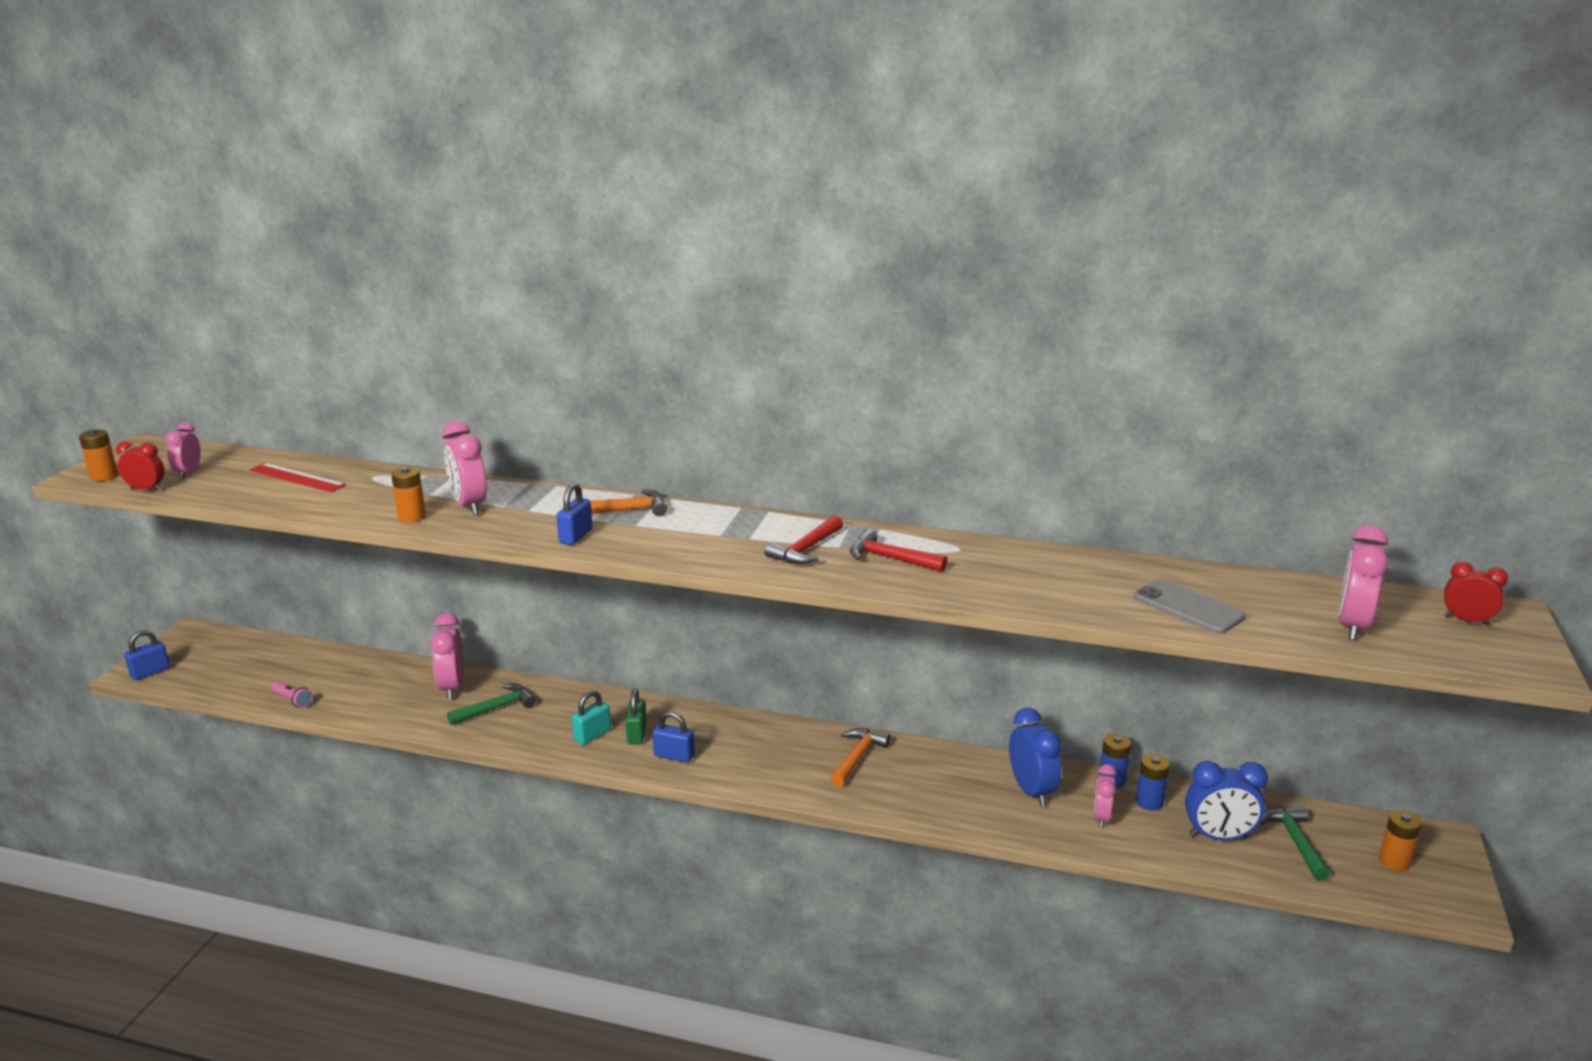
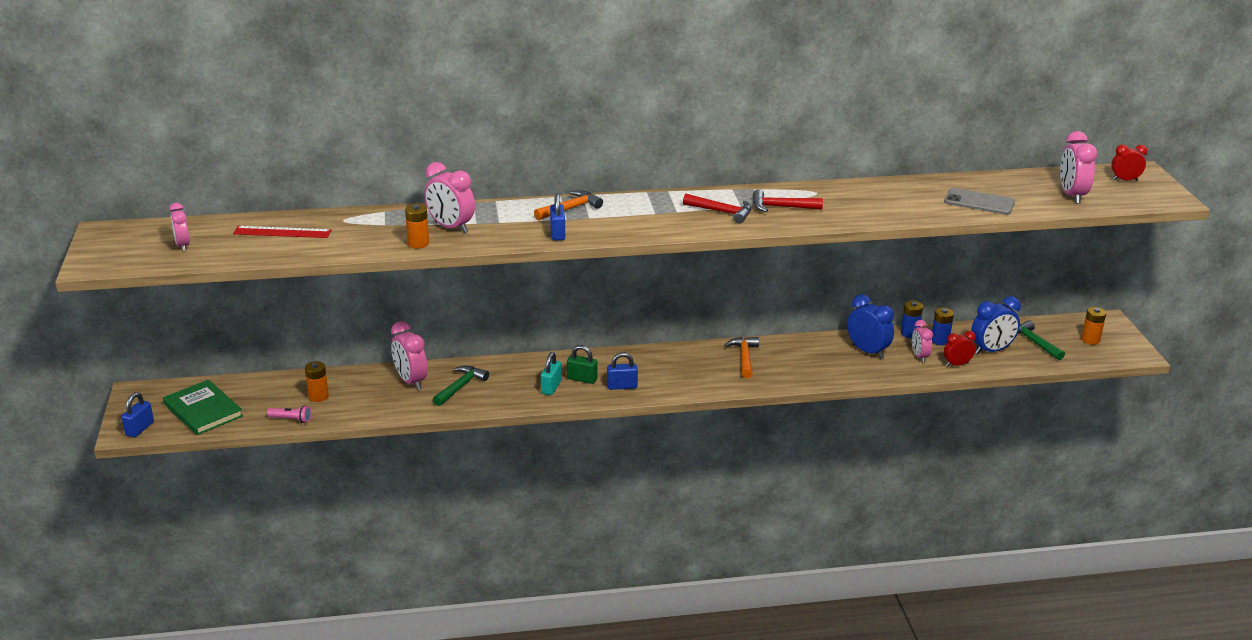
camera: 25 degrees left, 5 degrees up
(104, 476) = (111, 262): orange battery -> orange battery (318, 396)
(146, 489) = (167, 265): red clock -> red clock (957, 364)
(225, 667) = (203, 410): none -> green book
(637, 734) = (582, 379): green padlock -> green padlock turned 45 degrees counterclockwise
(805, 550) = (722, 212): red hammer -> red hammer turned 75 degrees counterclockwise

